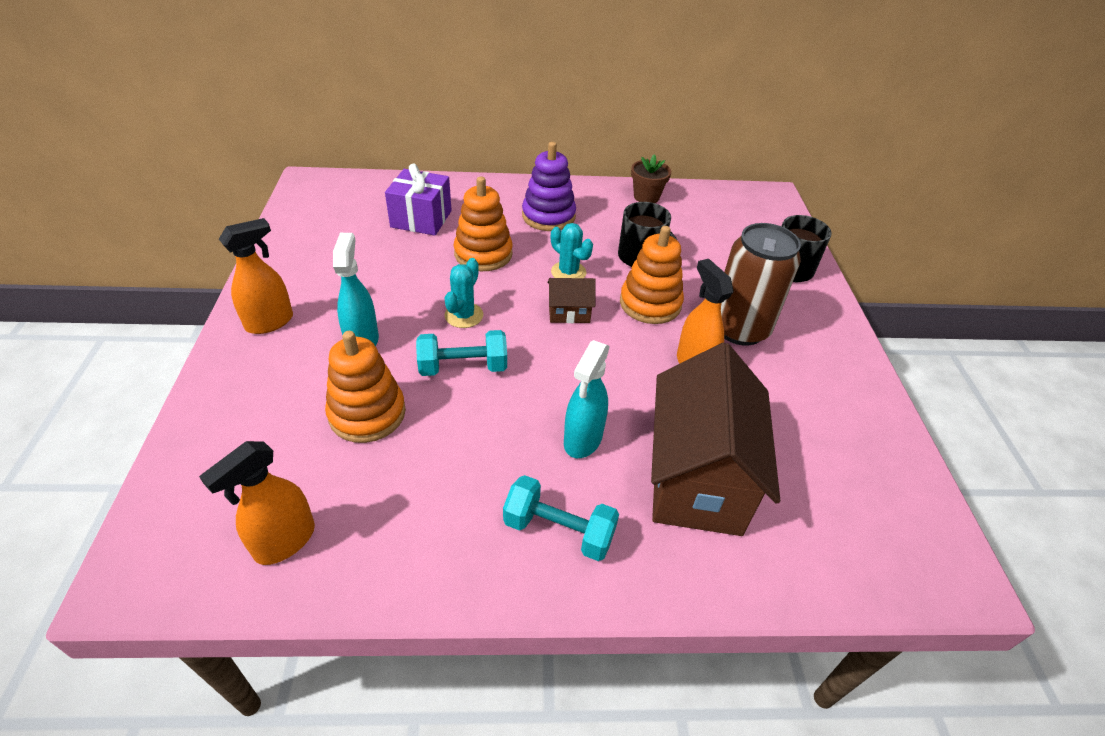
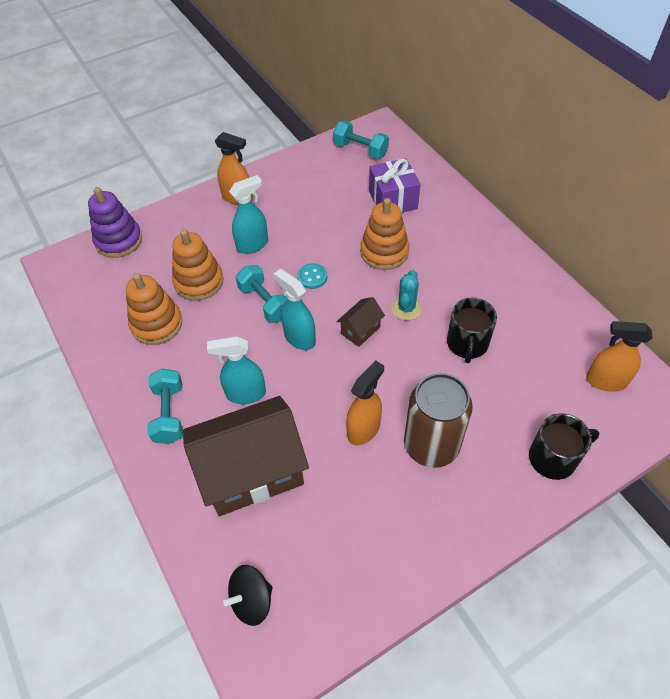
camera: 65 degrees right, 10 degrees up
(284, 541) = (100, 301): orange spray bottle -> orange spray bottle (605, 381)
(324, 207) = (360, 150): none -> turquoise dumbbell
(464, 315) = (312, 277): turquoise cactus -> turquoise button
(539, 361) = (299, 338): none -> turquoise spray bottle
(548, 216) = (465, 263): purple stacking toy -> purple stacking toy (119, 240)
(569, 313) = (360, 330): brown house -> brown house turned 75 degrees clockwise
(646, 197) = (560, 310): brown flower pot -> none
(650, 304) = (412, 374): orange stacking toy -> orange stacking toy (156, 324)
(865, 548) = (252, 600): none -> black spinning top

